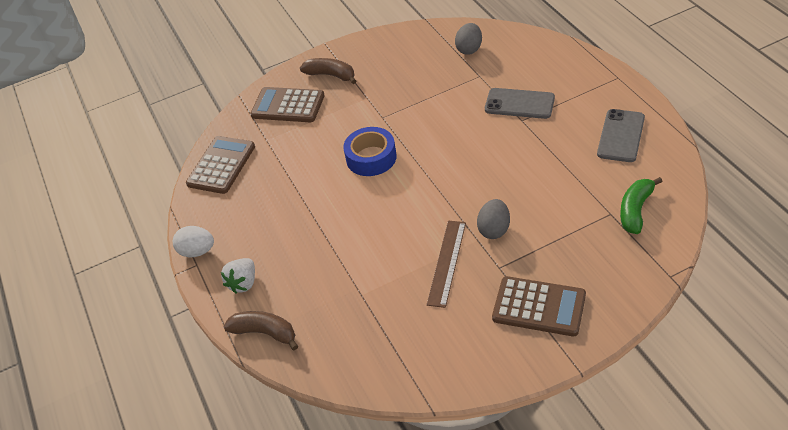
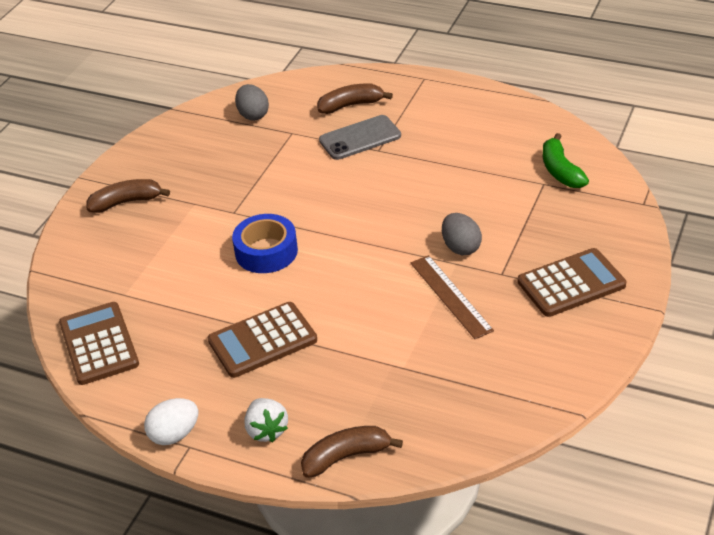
camera: 45 degrees left, 5 degrees down
(288, 106) = (110, 252): brown calculator -> brown calculator (262, 341)
(541, 74) = (351, 105): none -> brown banana
(620, 136) = (481, 121): grey phone -> none

